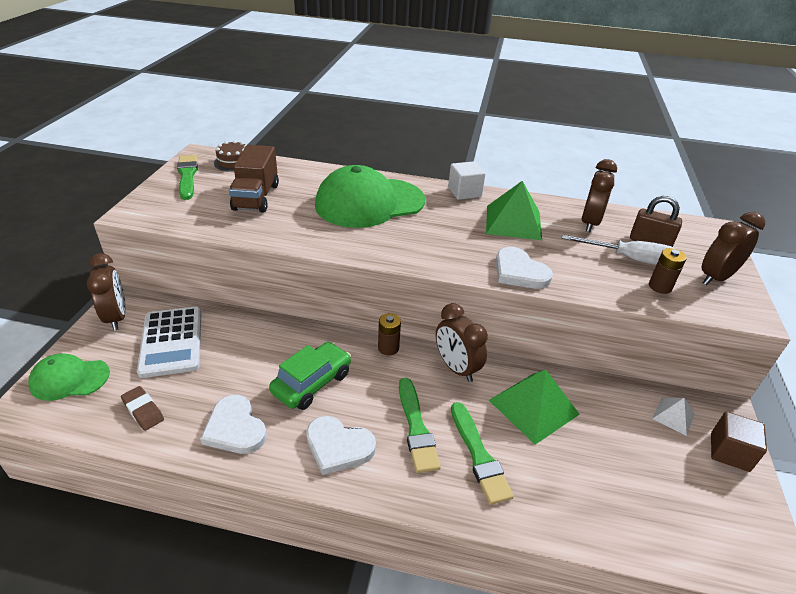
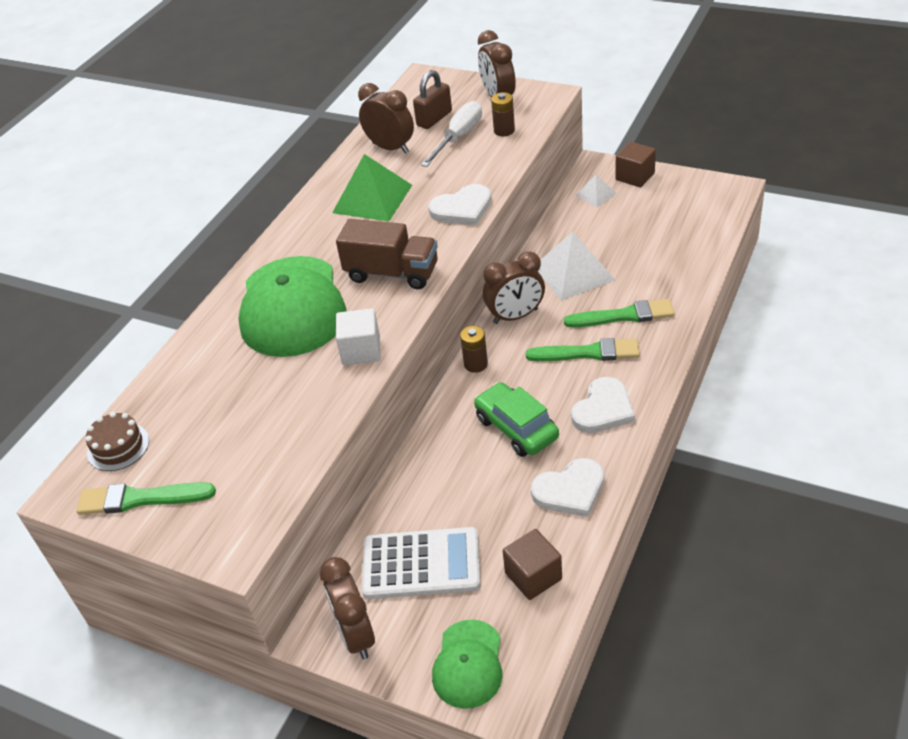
camera: 70 degrees left, 5 degrees up
(117, 317) = (355, 635): brown clock -> brown clock turned 105 degrees counterclockwise
(143, 410) = (533, 576): brown eraser -> brown cube
(256, 197) = (237, 415): brown truck -> brown truck (392, 273)
(464, 192) = (295, 226): white cube -> white cube (361, 350)
(533, 407) = (574, 273): green pyramid -> white pyramid

